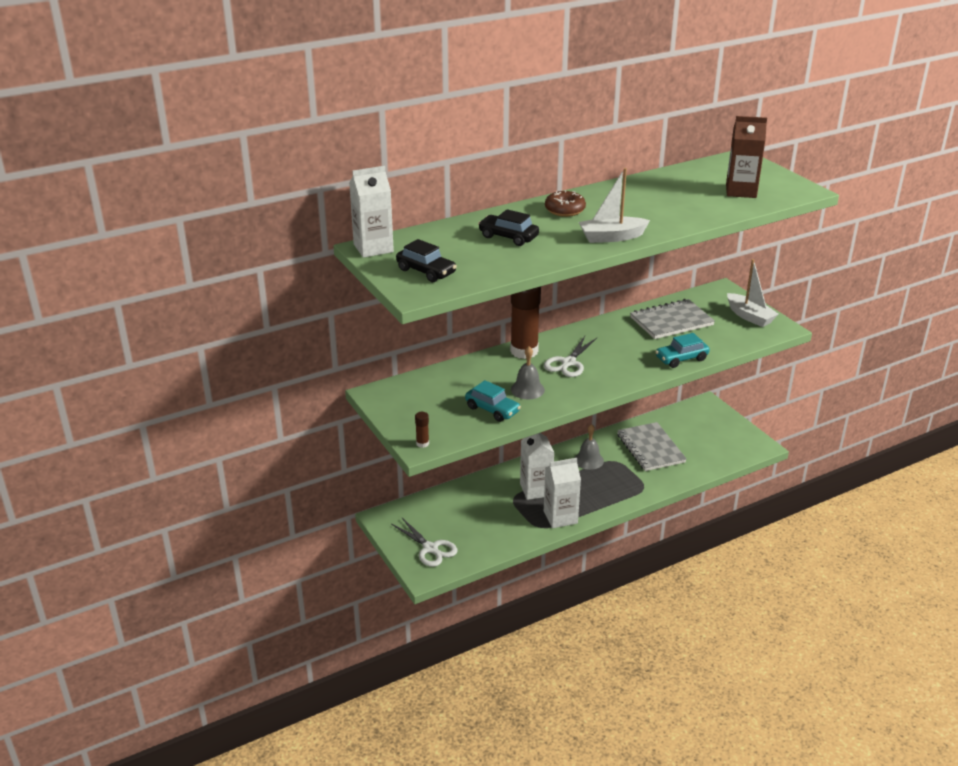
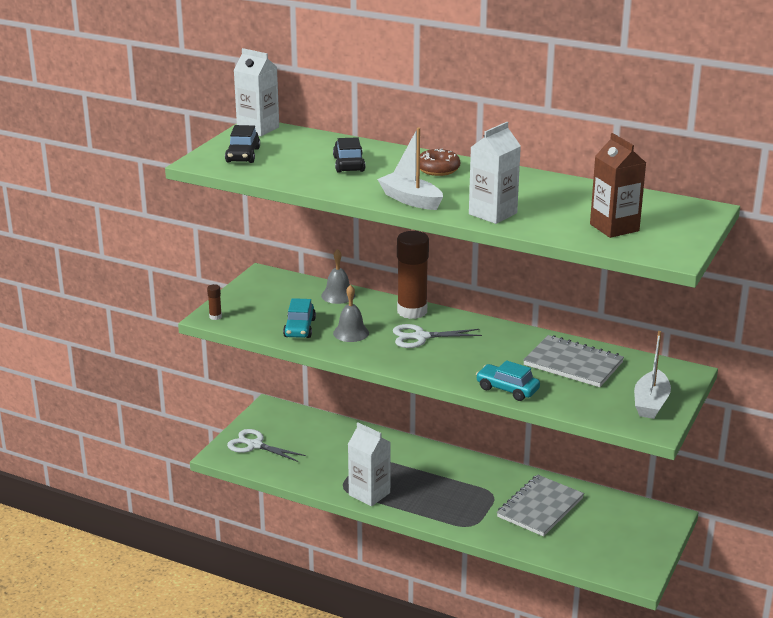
camera: 55 degrees right, 5 degrees down
(430, 549) = (254, 445): white scissors -> white scissors turned 105 degrees clockwise
(535, 490) = (394, 466): white carton -> white carton (493, 213)
(589, 460) = (474, 478): grey bell -> grey bell (338, 295)

